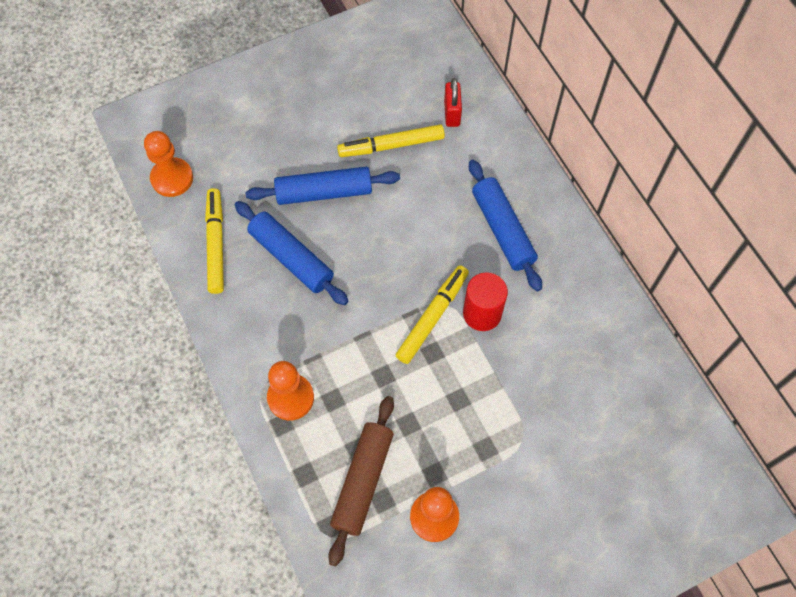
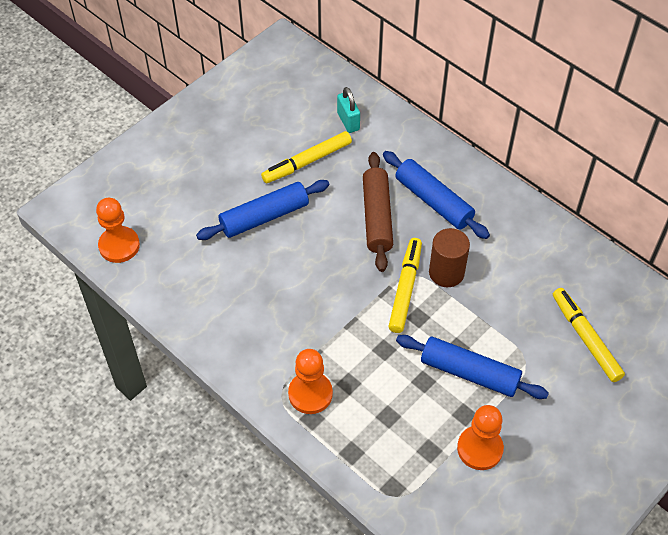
camera: 20 degrees left, 10 degrees down
(216, 244) = (185, 288): yellow marker -> yellow marker (585, 338)
(291, 258) = (259, 279): blue rolling pin -> blue rolling pin (469, 373)
(362, 481) = (405, 441): brown rolling pin -> brown rolling pin (377, 217)
(452, 113) = (348, 121): red padlock -> turquoise padlock
(482, 313) = (446, 273): red cylinder -> brown cylinder

